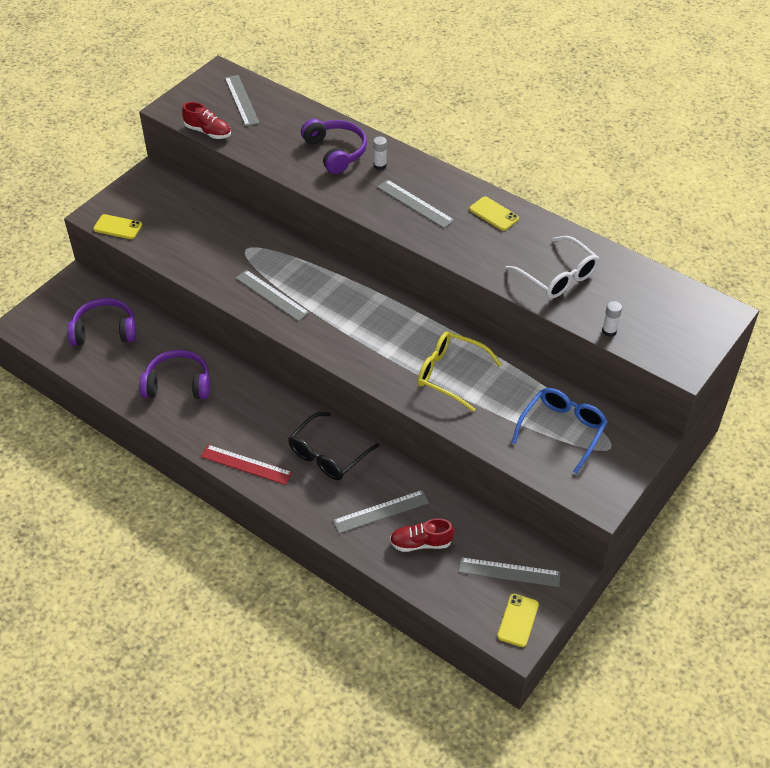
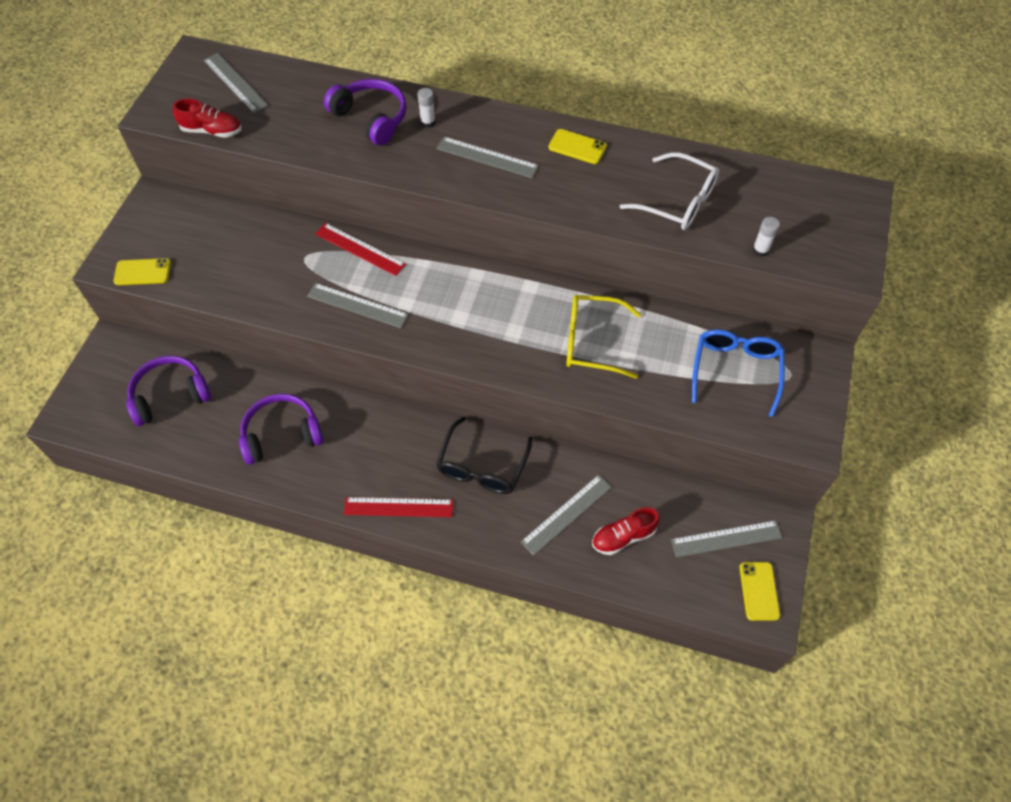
camera: 20 degrees left, 10 degrees up
(293, 254) = (360, 249): none -> red ruler

